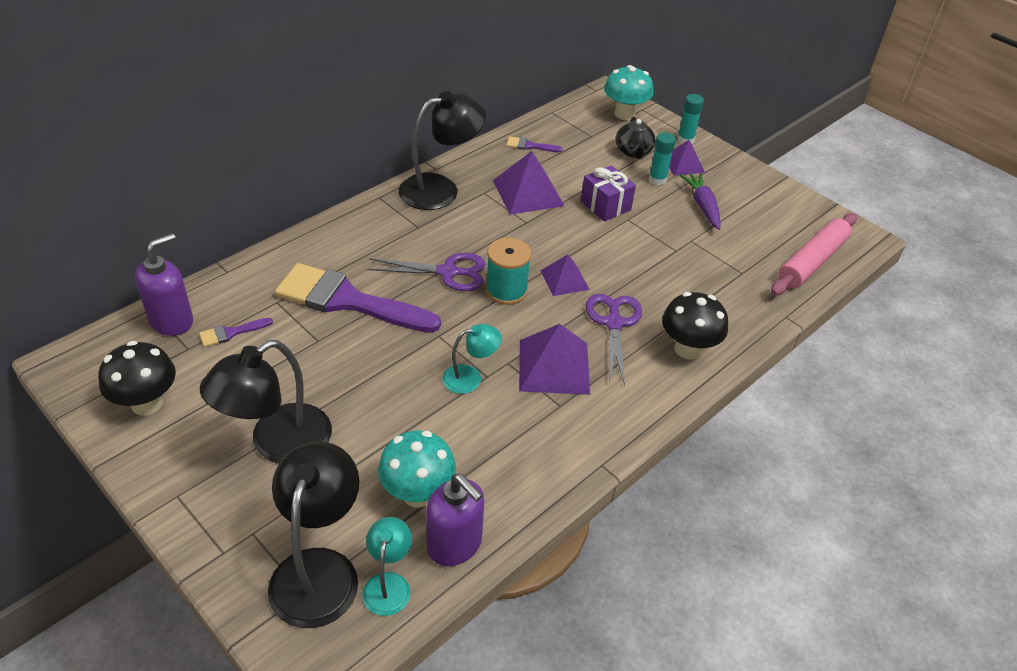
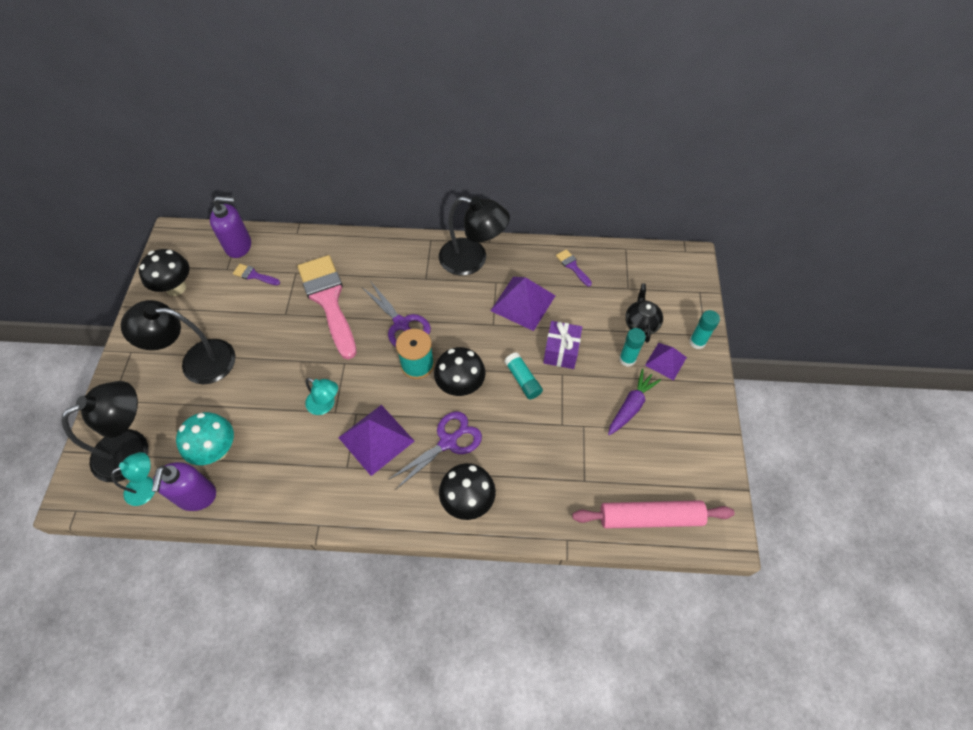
camera: 50 degrees right, 15 degrees up
(348, 300) = (328, 300): purple brush -> pink brush
(564, 280) = (460, 386): purple pyramid -> black mushroom
(605, 242) = (523, 380): none -> turquoise glue stick
(624, 114) = (679, 287): turquoise mushroom -> none
(633, 152) = (641, 323): black teapot -> black teapot turned 135 degrees clockwise

